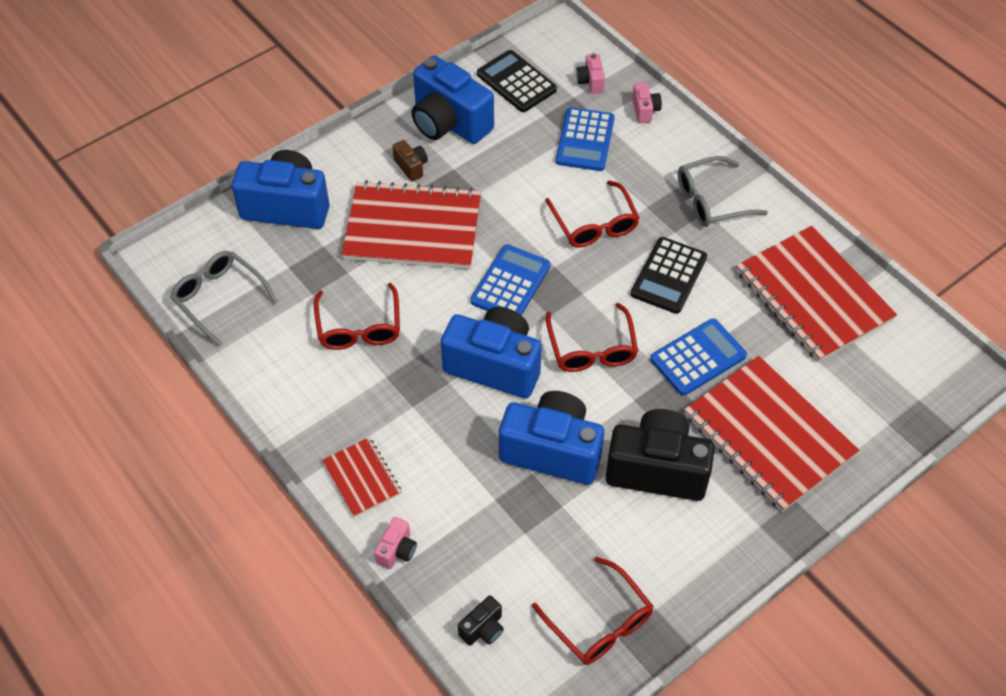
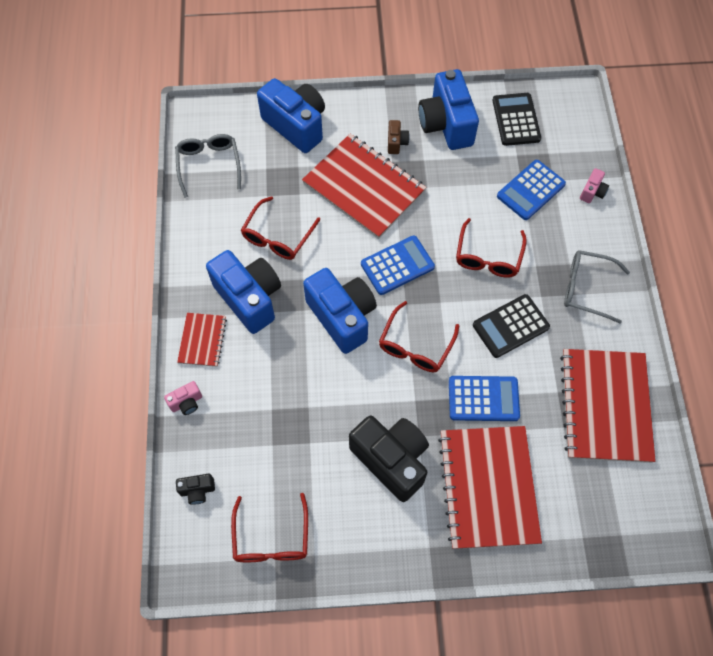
camera: 35 degrees right, 10 degrees up
(552, 451) = (333, 400): blue camera -> blue camera (249, 298)
(590, 82) = (569, 148): pink camera -> none

